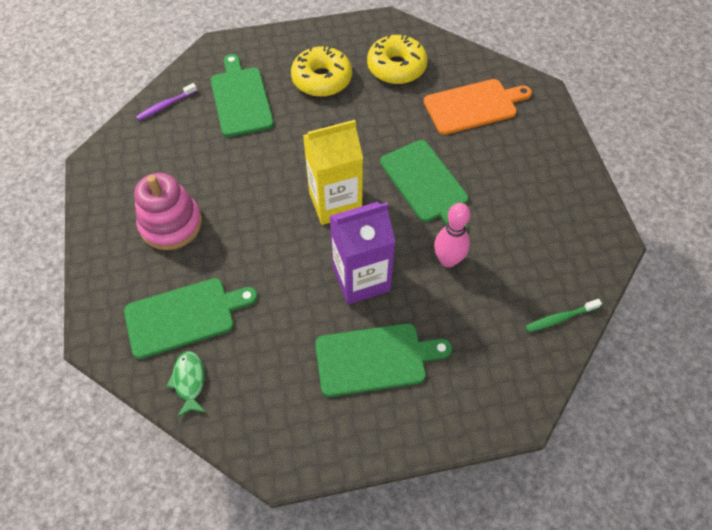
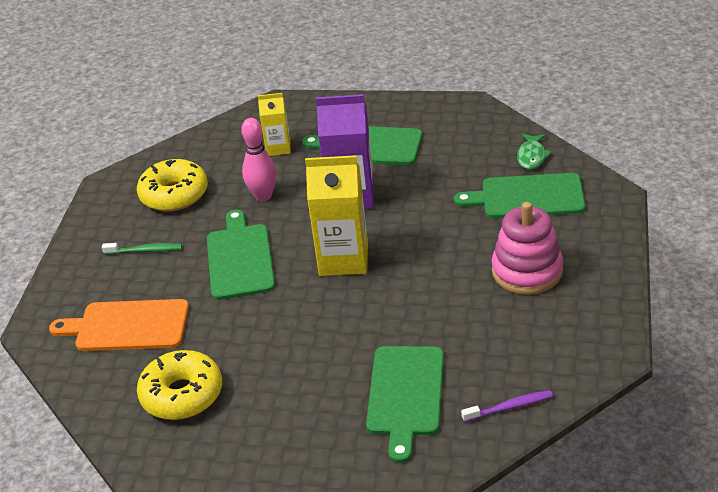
camera: 155 degrees left, 20 degrees down
(322, 79) = (287, 399): yellow donut -> yellow donut (174, 195)
(473, 333) = (278, 148): none -> yellow carton
(560, 318) = (200, 145): green toothbrush -> green toothbrush (145, 251)

